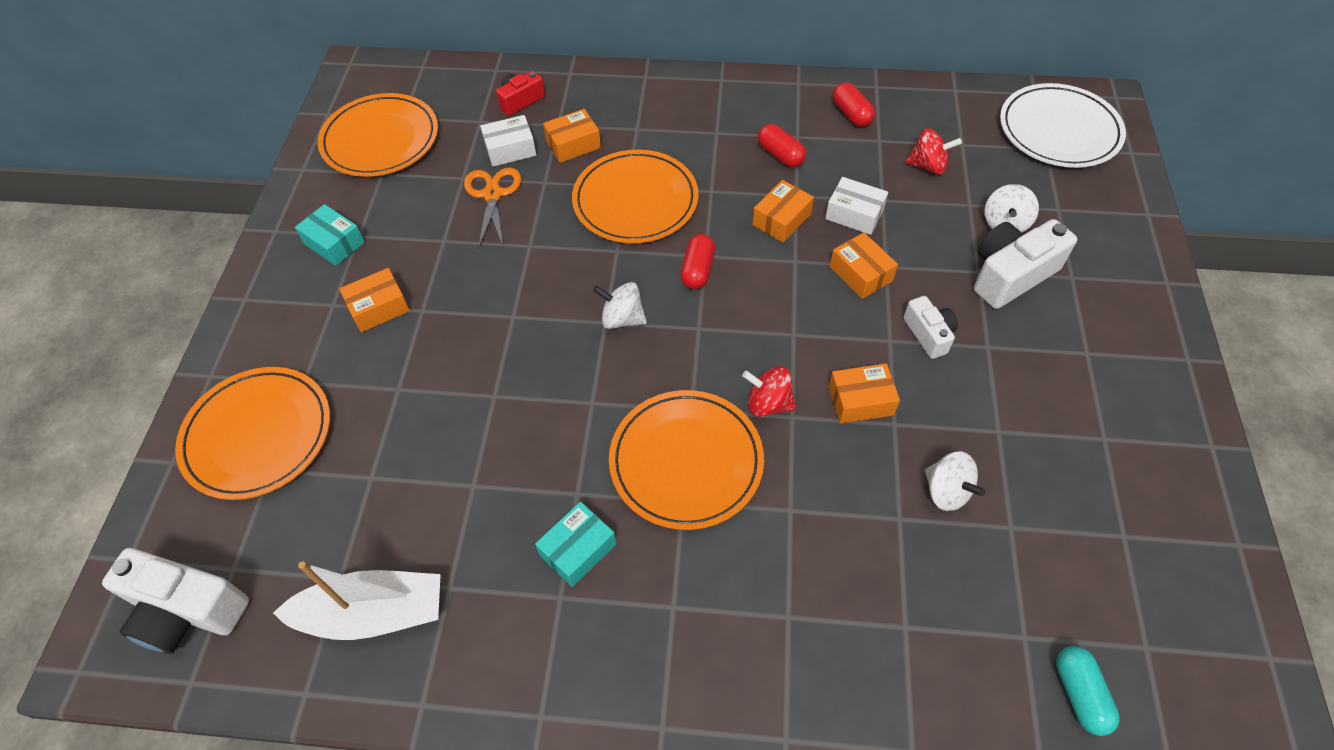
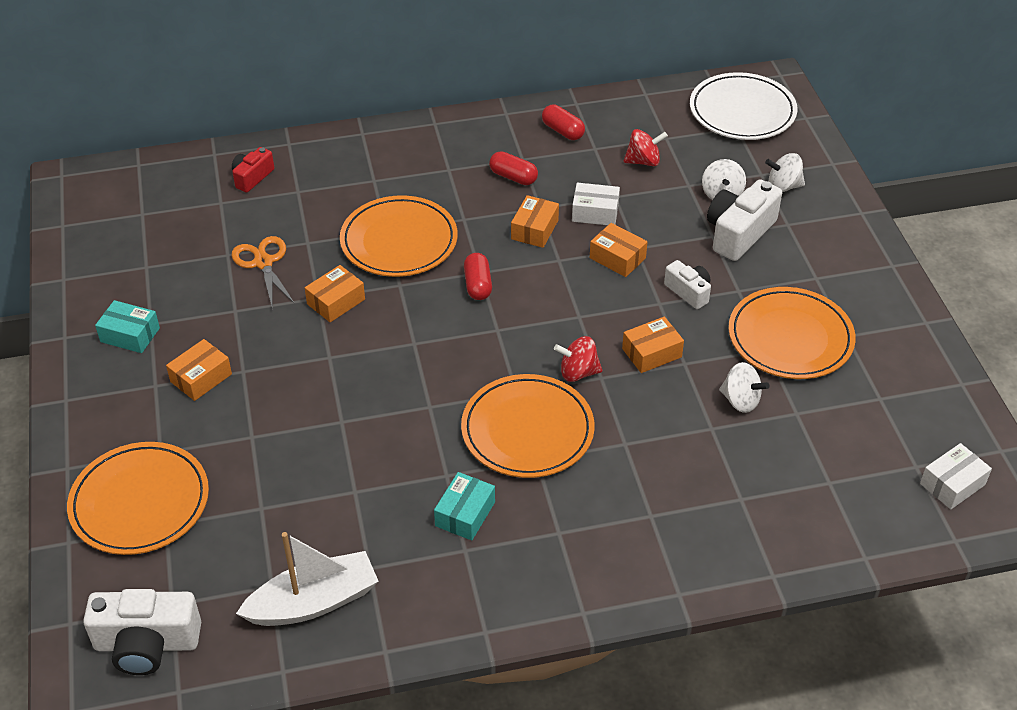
camera: 20 degrees left, 10 degrees down
(380, 140) = (129, 238): orange plate -> orange plate (790, 337)
(510, 149) = (262, 221): white box -> white box (952, 484)
(573, 144) = (320, 205): orange box -> orange box (336, 302)
(622, 319) = (428, 337): white spinning top -> white spinning top (783, 186)
(1079, 694) = (878, 507): turquoise capsule -> none

